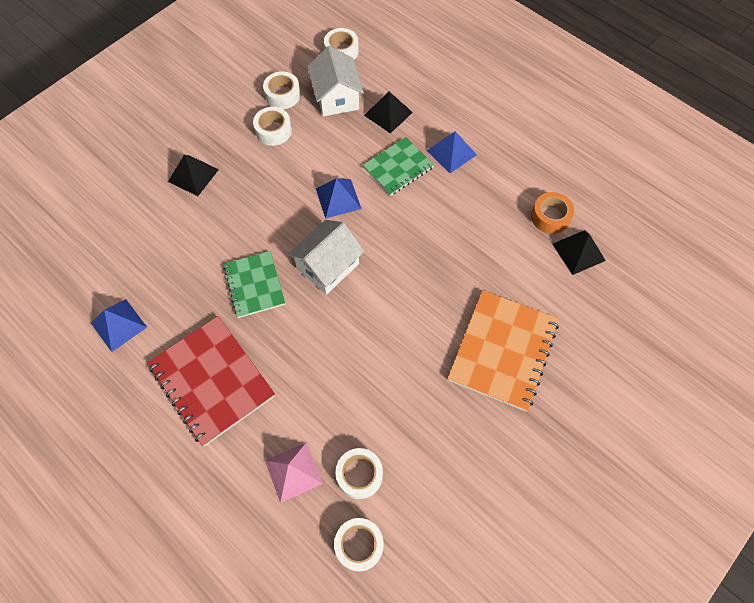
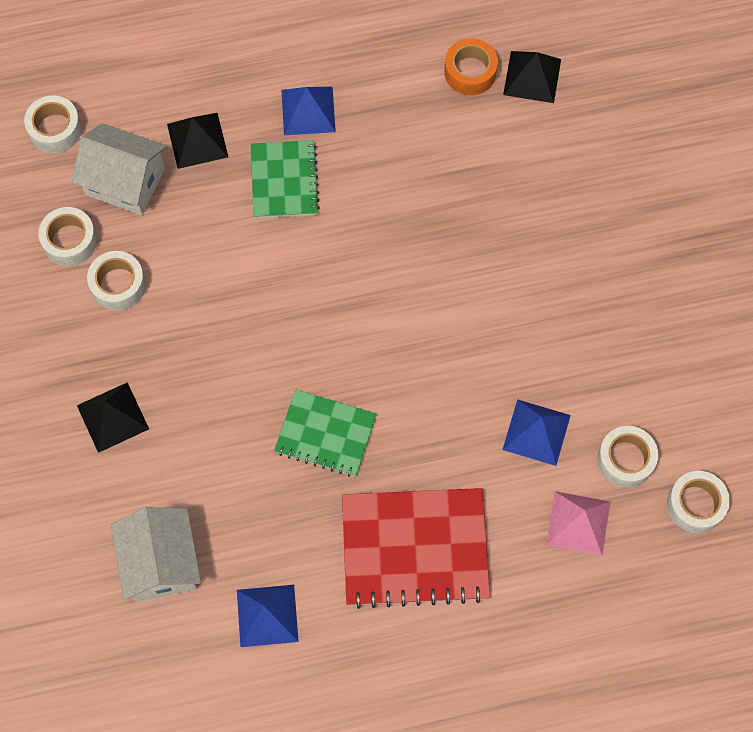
camera: 55 degrees left, 5 degrees up
(328, 266) = (360, 340): white house -> white house (161, 562)
(338, 198) = (276, 273): blue pyramid -> blue pyramid (536, 432)
(502, 350) = (589, 232): orange notebook -> none

